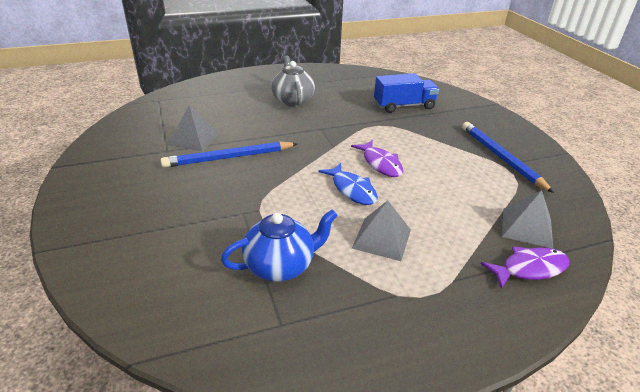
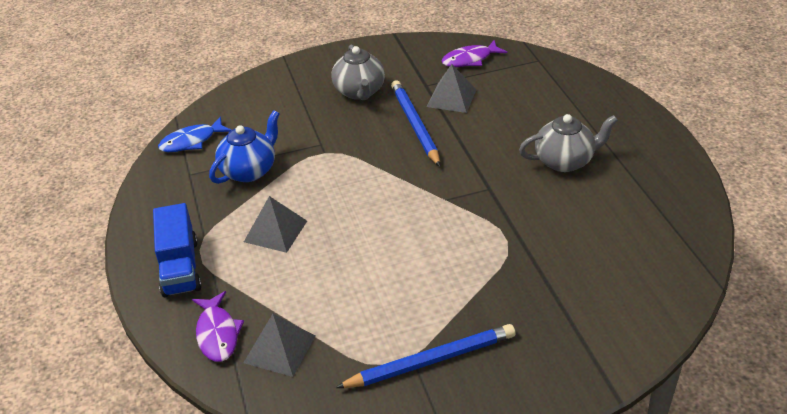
camera: 95 degrees right, 5 degrees up
(157, 189) = (359, 92): none -> grey teapot
(281, 266) = (249, 170): blue teapot -> blue teapot turned 120 degrees counterclockwise
(352, 190) = (356, 213): blue fish -> blue fish (191, 141)
(380, 164) = (408, 238): purple fish -> purple fish (470, 59)
(404, 106) = (576, 273): blue truck -> blue truck (180, 267)

